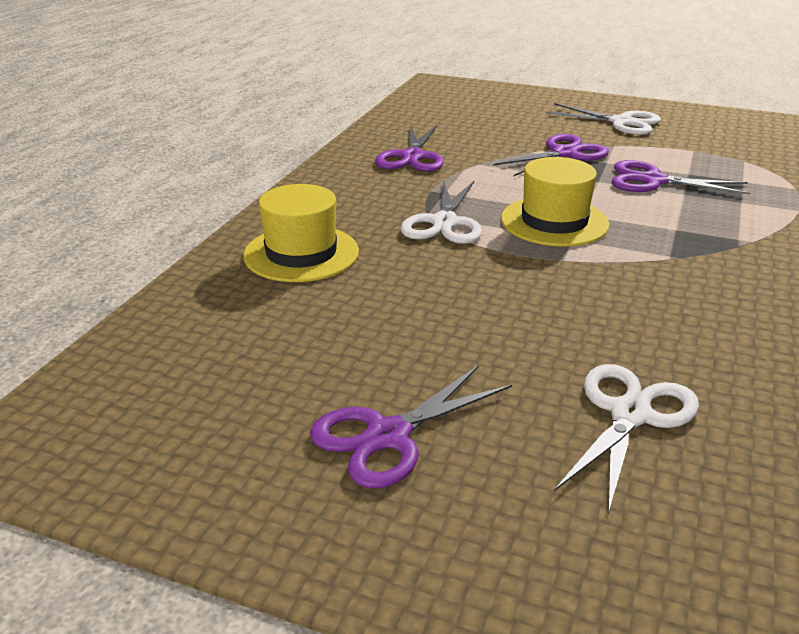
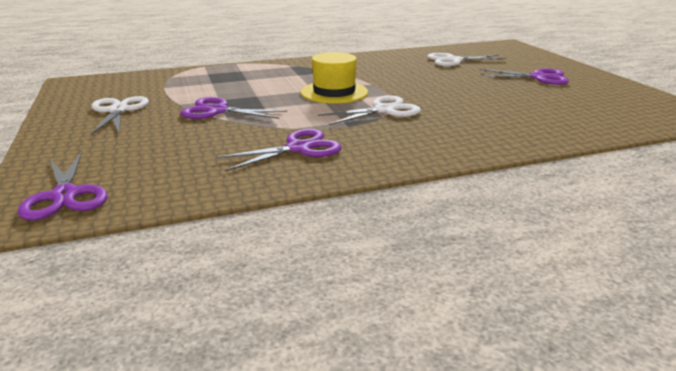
camera: 130 degrees left, 5 degrees down
(301, 253) = (490, 126): yellow hat -> none
(653, 181) = (236, 86): purple scissors -> purple scissors (65, 195)

